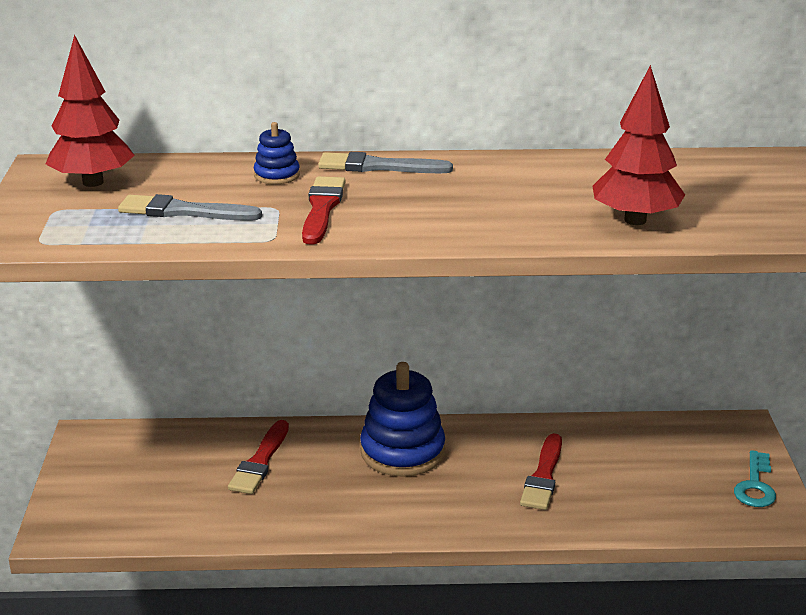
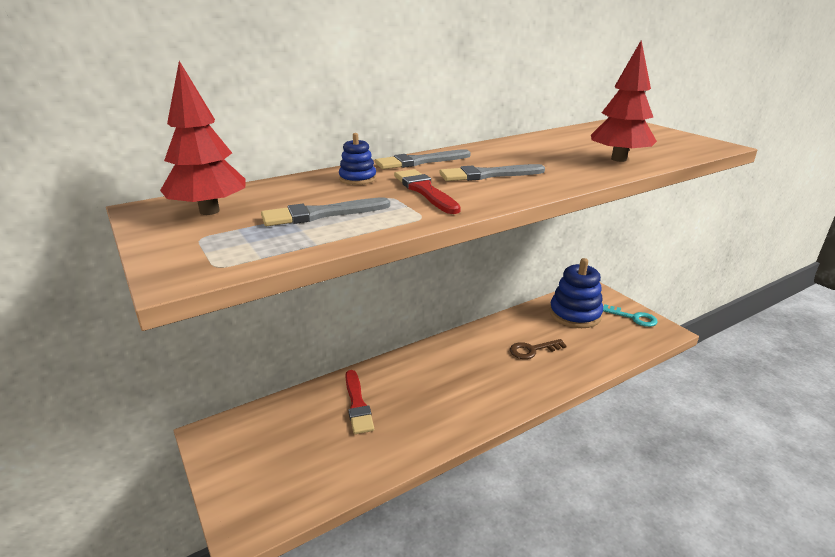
camera: 30 degrees left, 0 degrees up
(402, 452) = (441, 364): blue stacking toy -> blue stacking toy (575, 314)
(425, 204) = (487, 175): none -> grey brush
(543, 476) = (532, 350): red brush -> brown key
(755, 485) = (633, 317): turquoise key -> turquoise key turned 45 degrees counterclockwise

